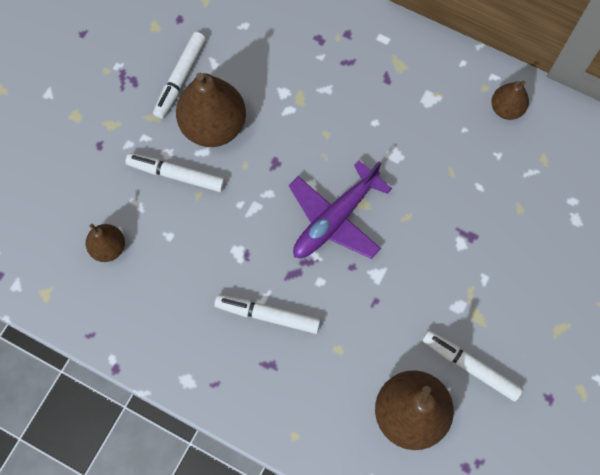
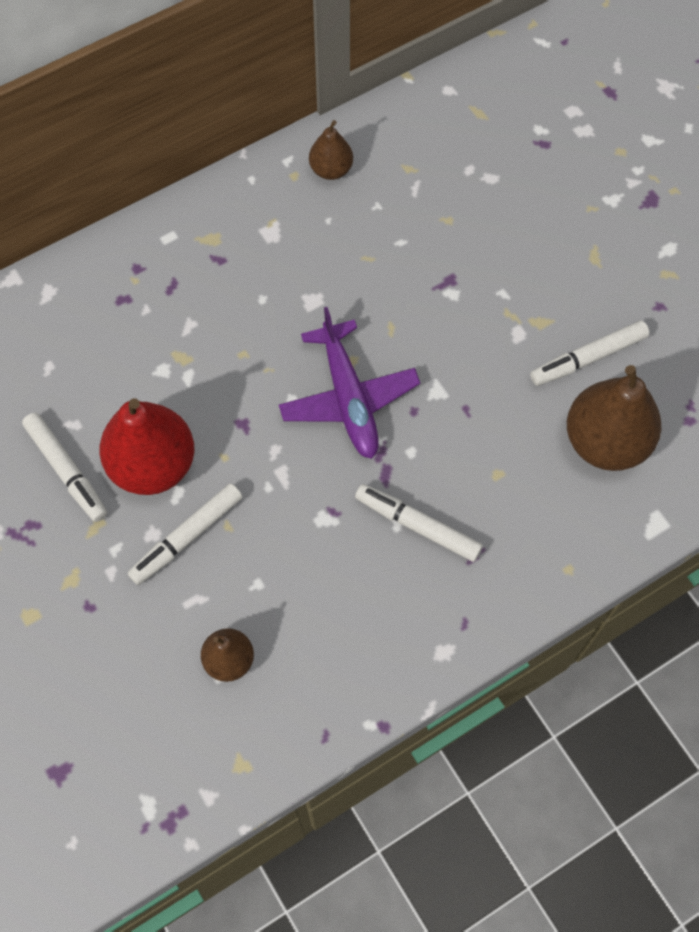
camera: 60 degrees left, 5 degrees down
(213, 126) = (153, 465): brown pear -> red pear
(267, 315) = (417, 525): white marker -> white marker turned 75 degrees clockwise

